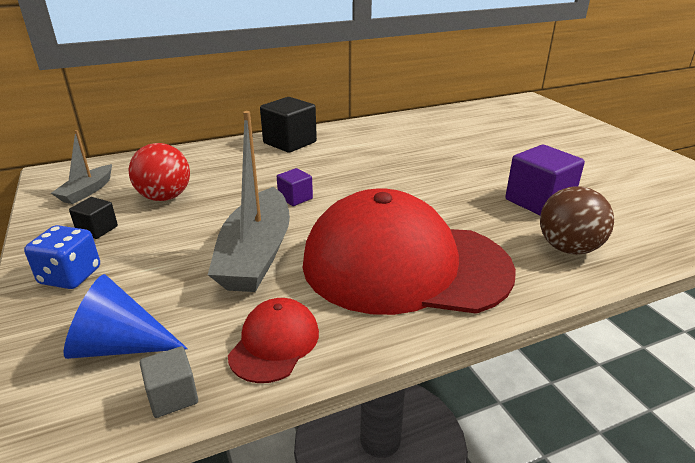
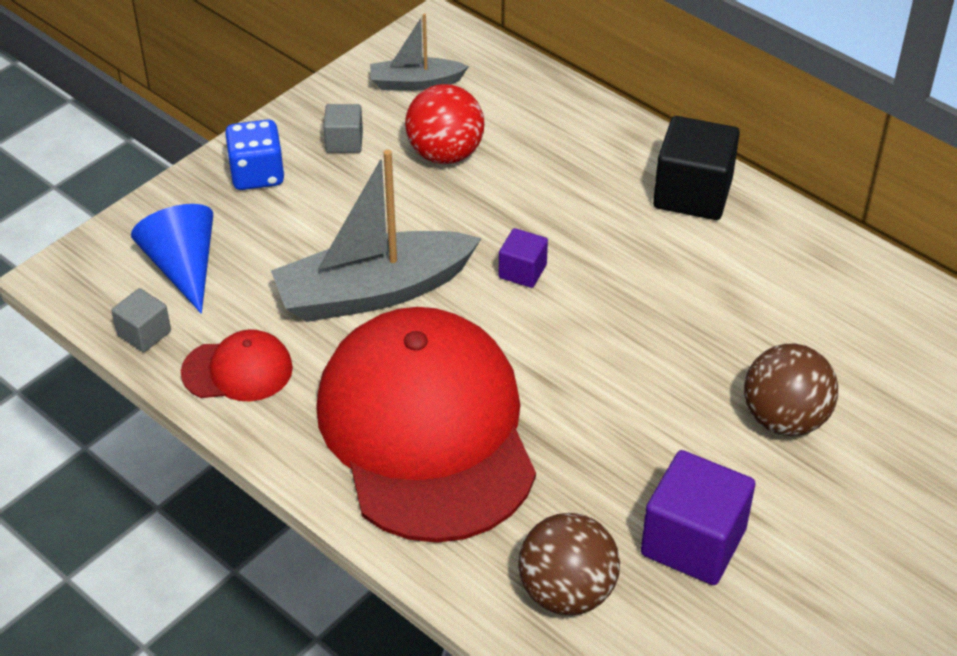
camera: 65 degrees right, 15 degrees up
(97, 229) = (344, 142): black cube -> grey cube
(463, 160) = (784, 419): none -> brown ball

